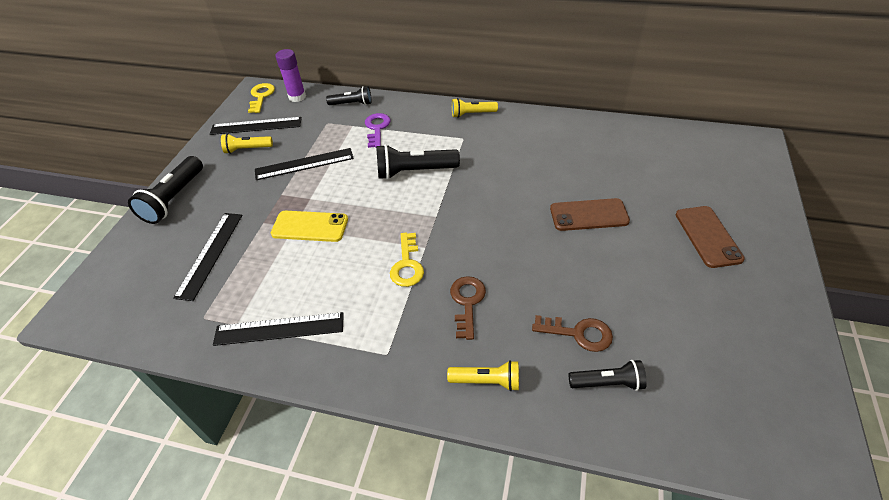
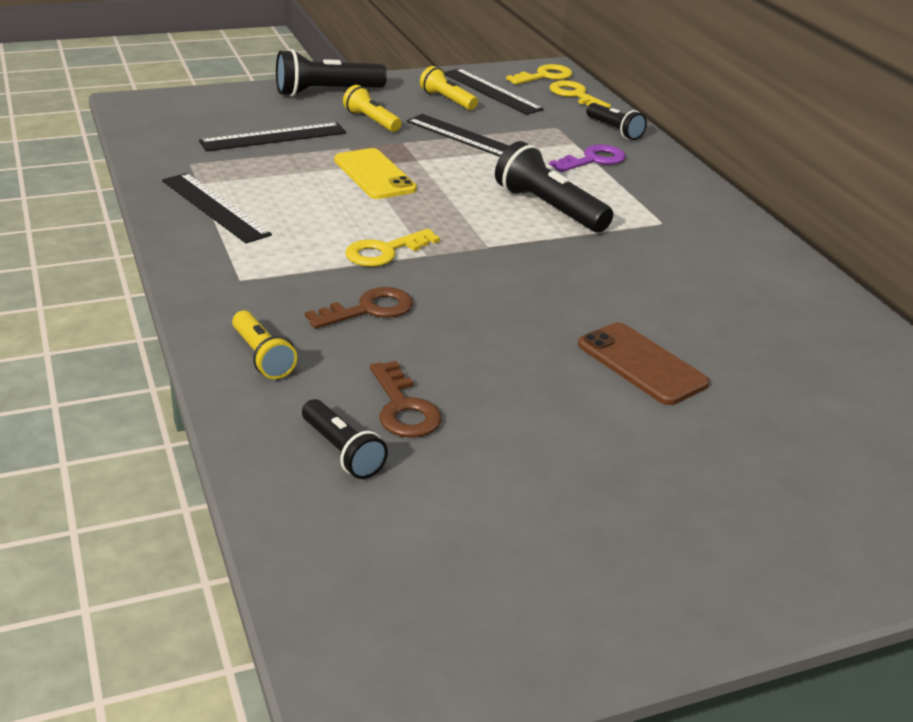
camera: 50 degrees right, 15 degrees down
(297, 97) = (575, 95): purple glue stick -> yellow key
(472, 114) = (723, 215): yellow flashlight -> yellow flashlight (371, 121)
(708, 236) = (740, 492): brown phone -> none

